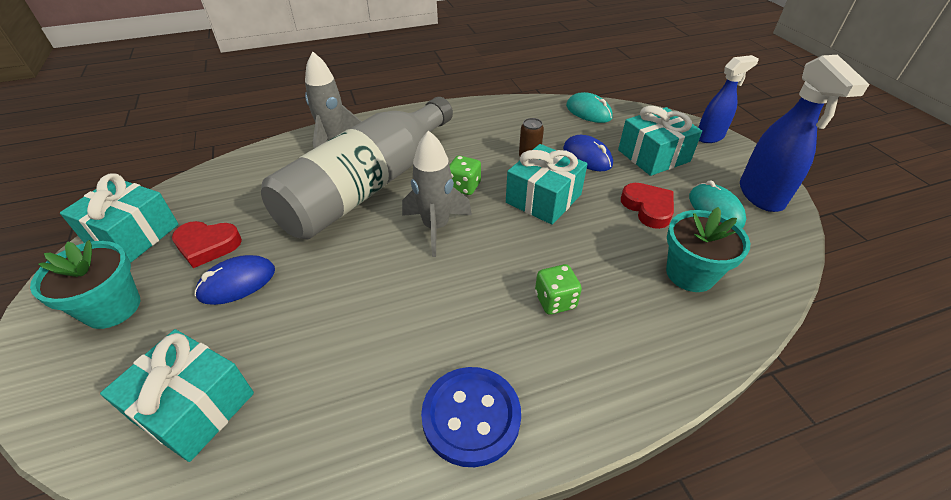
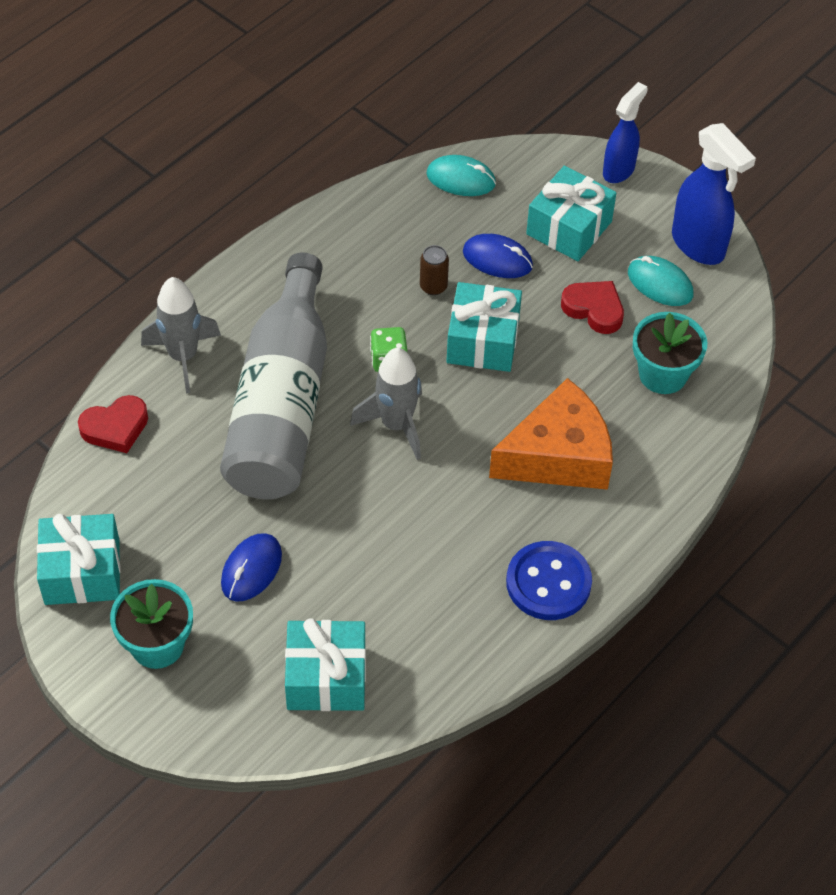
camera: 30 degrees left, 10 degrees up
(207, 246) = (178, 548): red heart -> red heart (115, 427)
(555, 301) = (558, 455): green dice -> orange cheese

